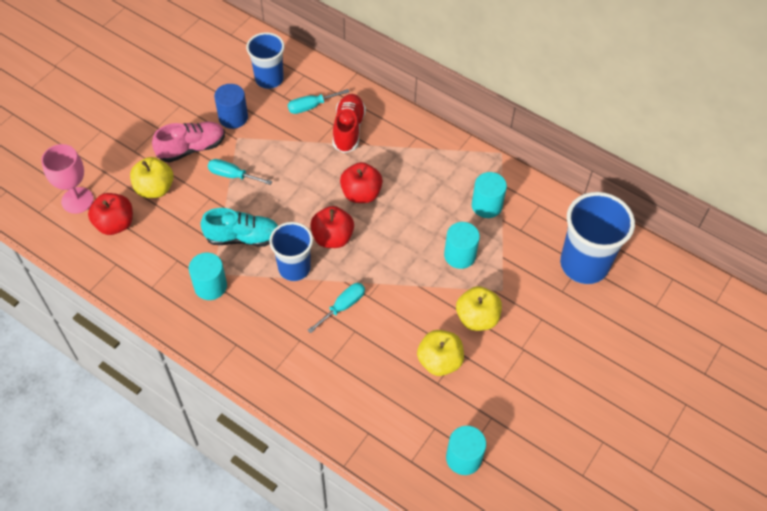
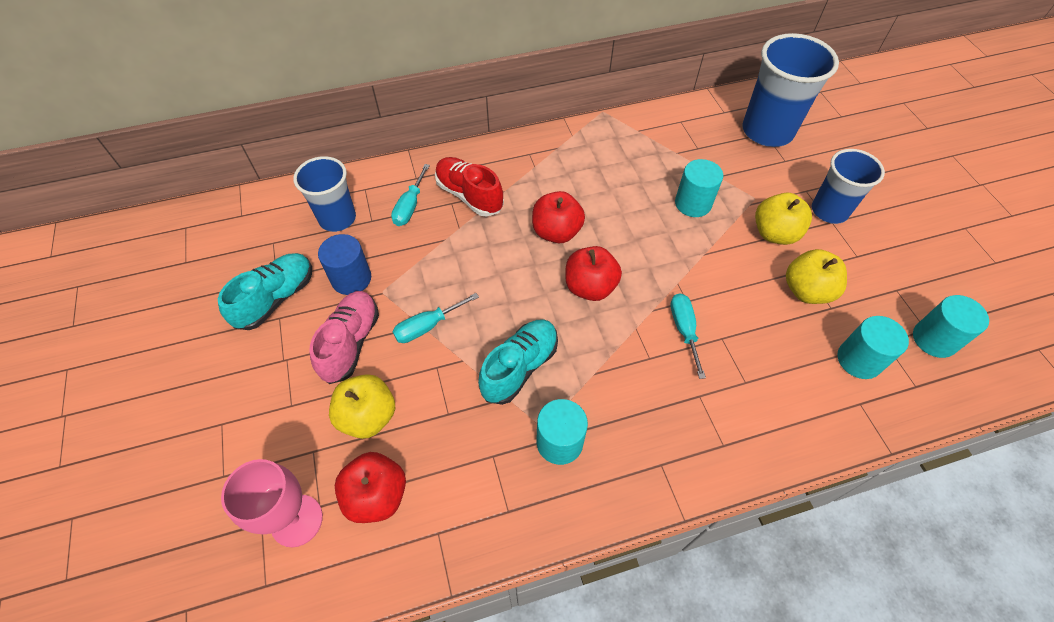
camera: 50 degrees left, 0 degrees up
(190, 94) = (276, 299): none -> turquoise shoe
(294, 268) = (601, 344): blue cup -> blue cup (829, 211)
(486, 205) = (652, 153): turquoise cylinder -> turquoise cylinder (859, 360)

